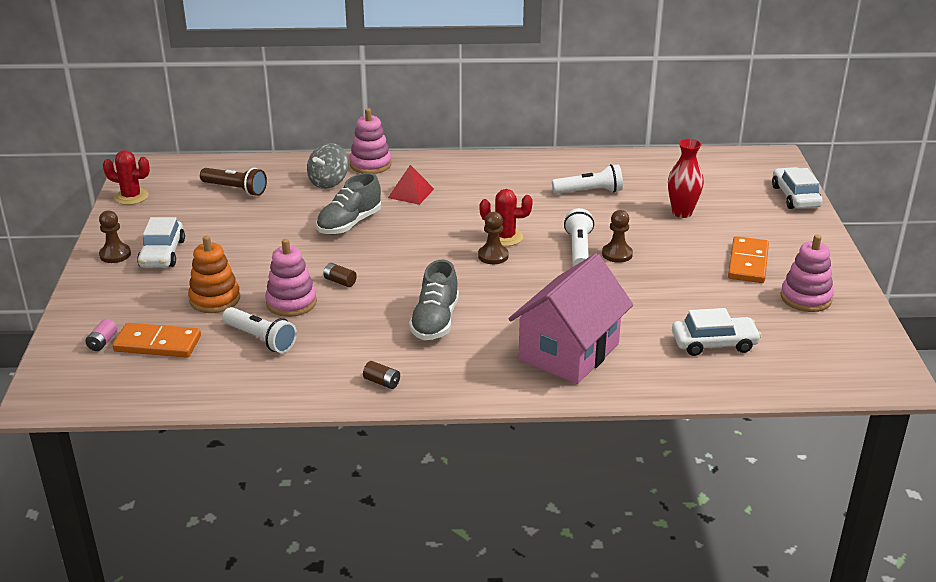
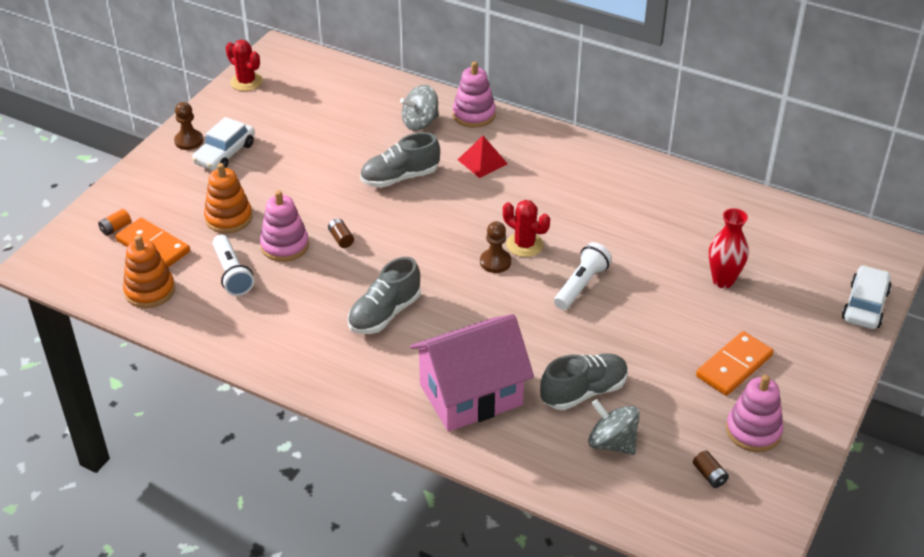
camera: 30 degrees right, 10 degrees up
(102, 342) = (115, 228): pink battery -> orange battery
(188, 379) = (150, 291): none -> orange stacking toy
(235, 189) = (335, 103): brown flashlight -> none
(382, 382) = (290, 358): brown battery -> brown battery (709, 475)
(589, 192) = (653, 221): white flashlight -> none
(617, 254) = (612, 305): brown pawn -> none
(656, 318) = (584, 392): none -> grey shoe
(714, 343) = (612, 443): white car -> grey spinning top

